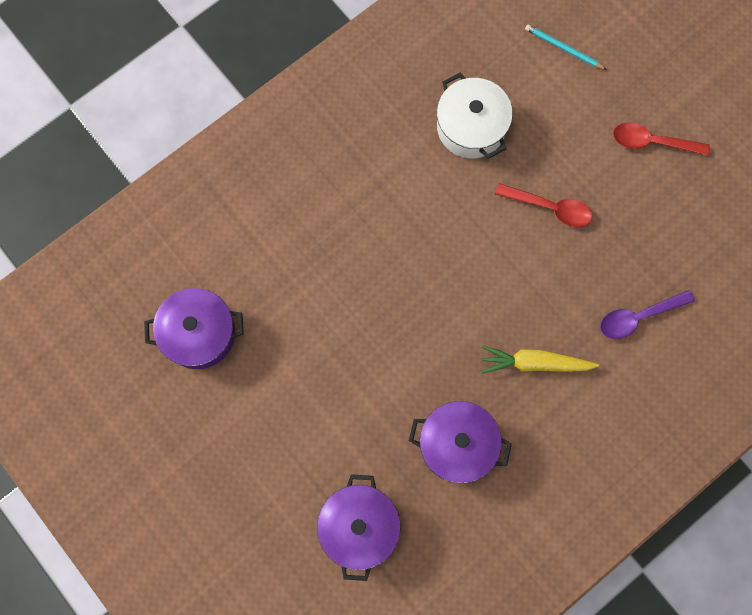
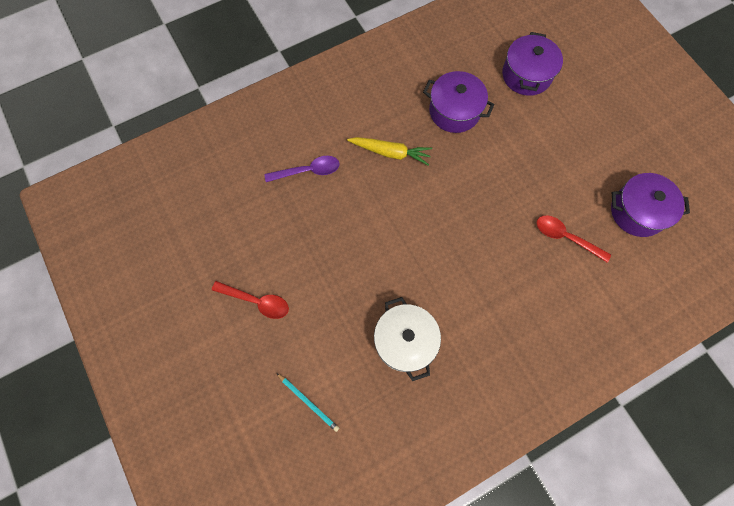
camera: 170 degrees left, 5 degrees down
(549, 207) = (354, 261): red spoon -> red spoon (566, 237)

